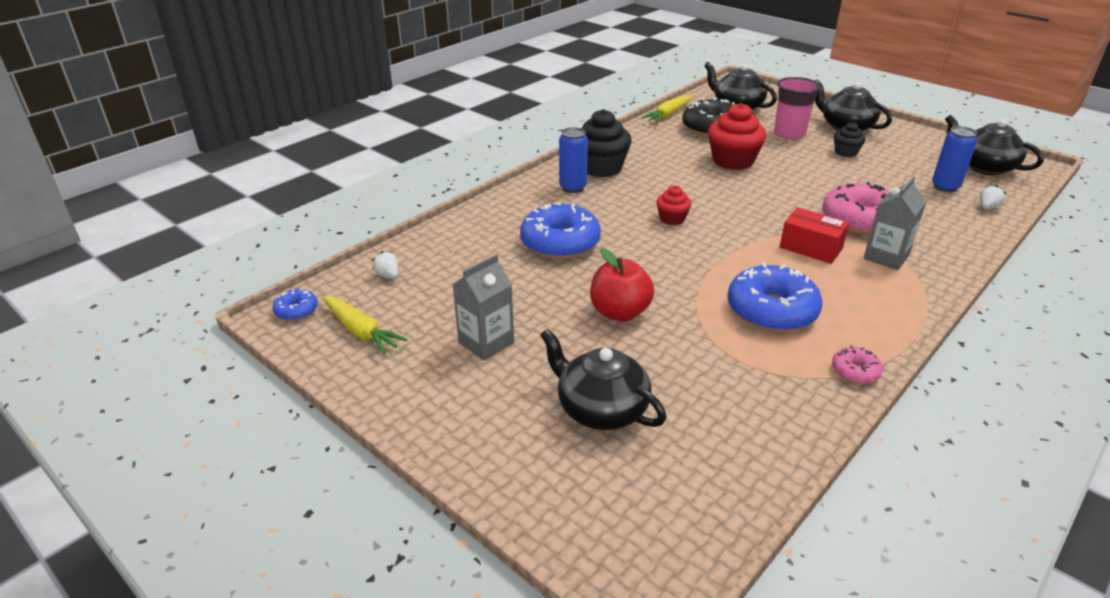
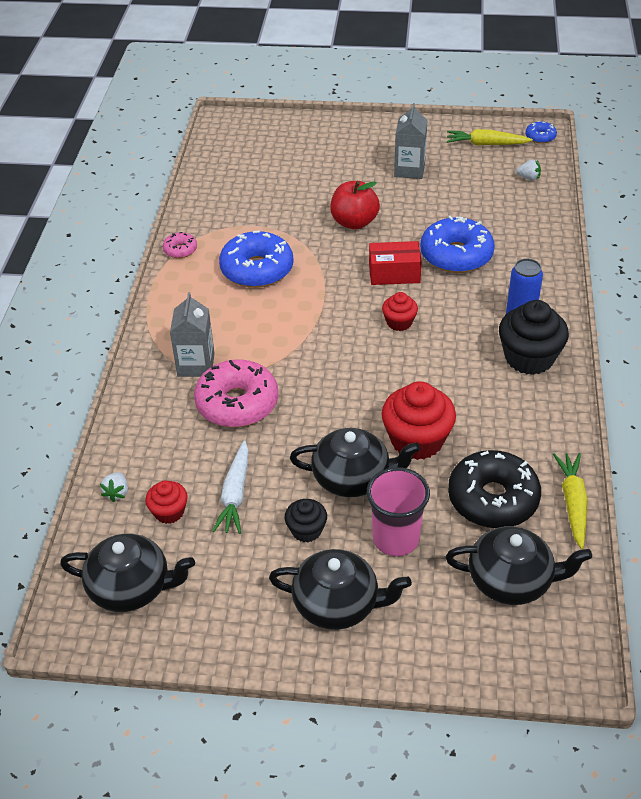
camera: 145 degrees right, 10 degrees up
(601, 409) = (308, 167): black teapot -> black teapot (352, 478)
(811, 248) = (262, 345): red box -> red box (394, 273)
(888, 179) = (235, 494): none -> white carrot
(945, 187) = (169, 512): blue can -> red cupcake

